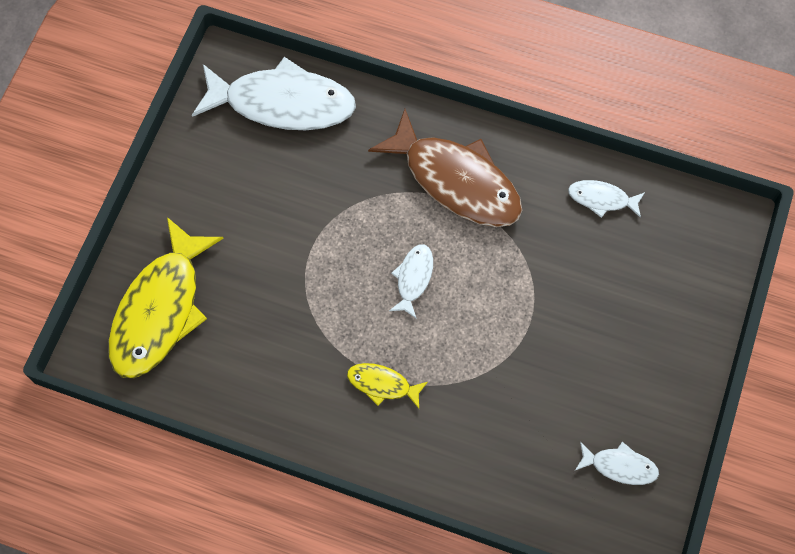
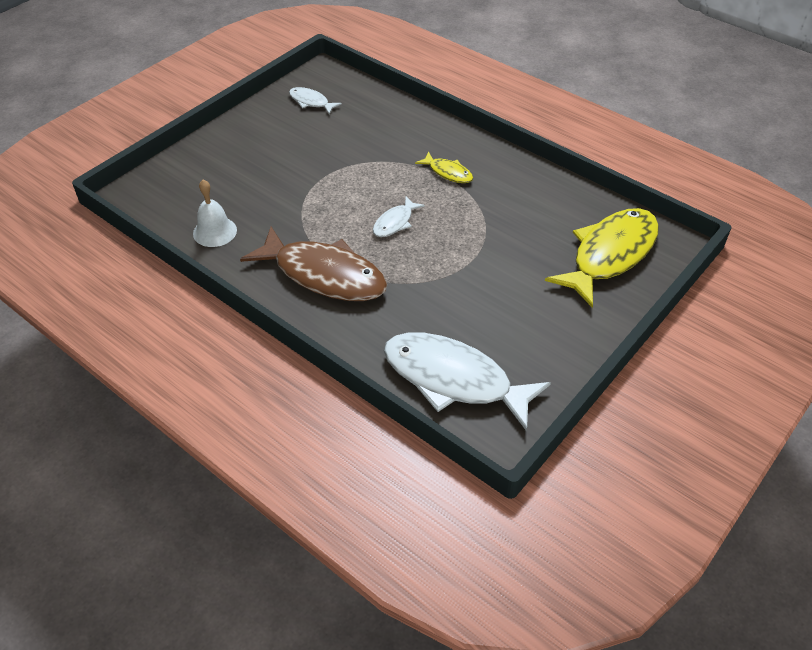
camera: 160 degrees left, 20 degrees down
(456, 180) = (324, 275): brown fish -> brown fish turned 150 degrees clockwise
(602, 199) = (215, 231): white fish -> white bell

